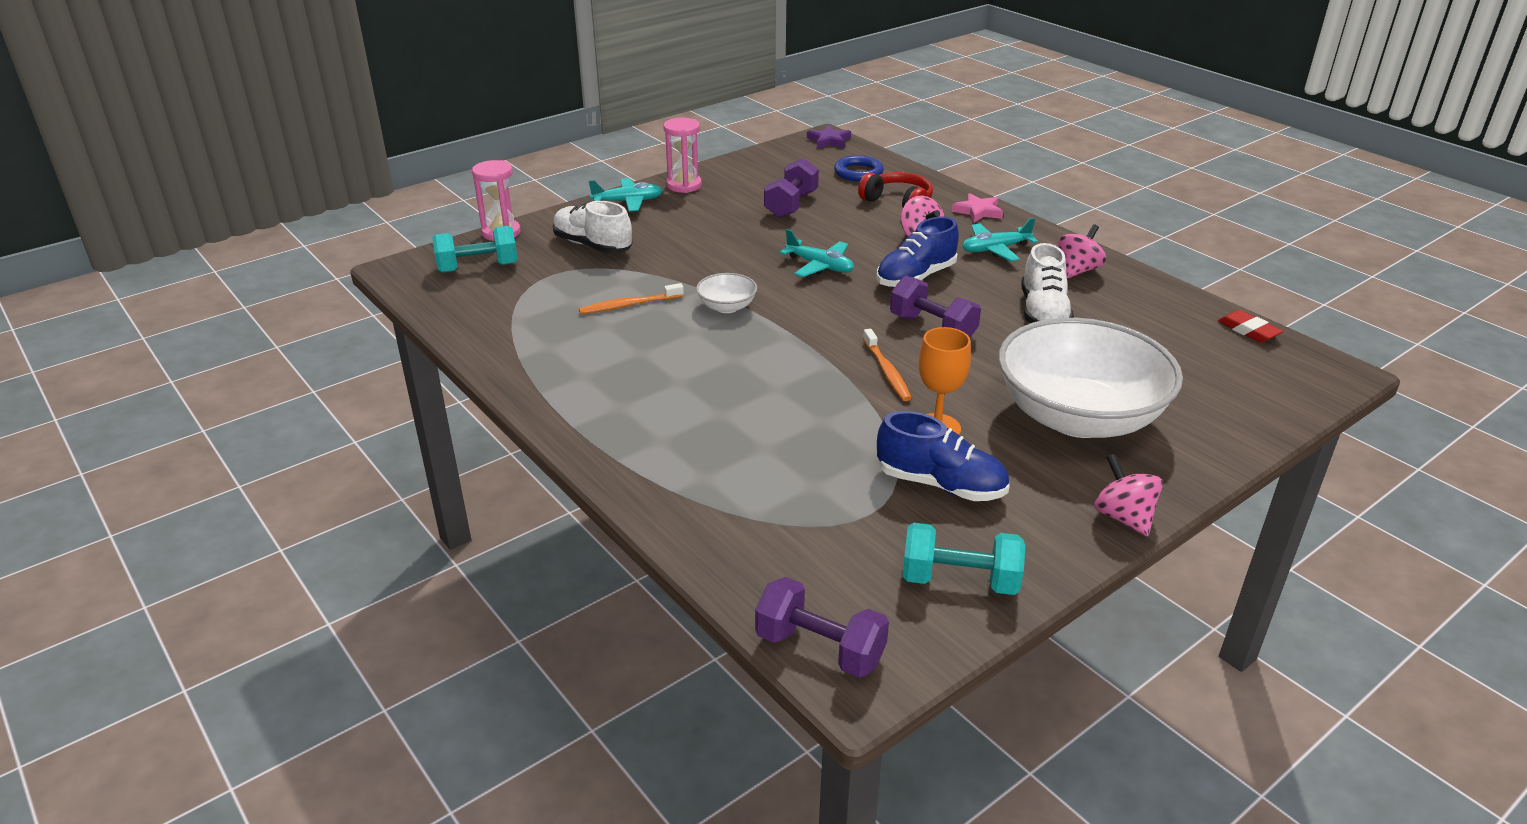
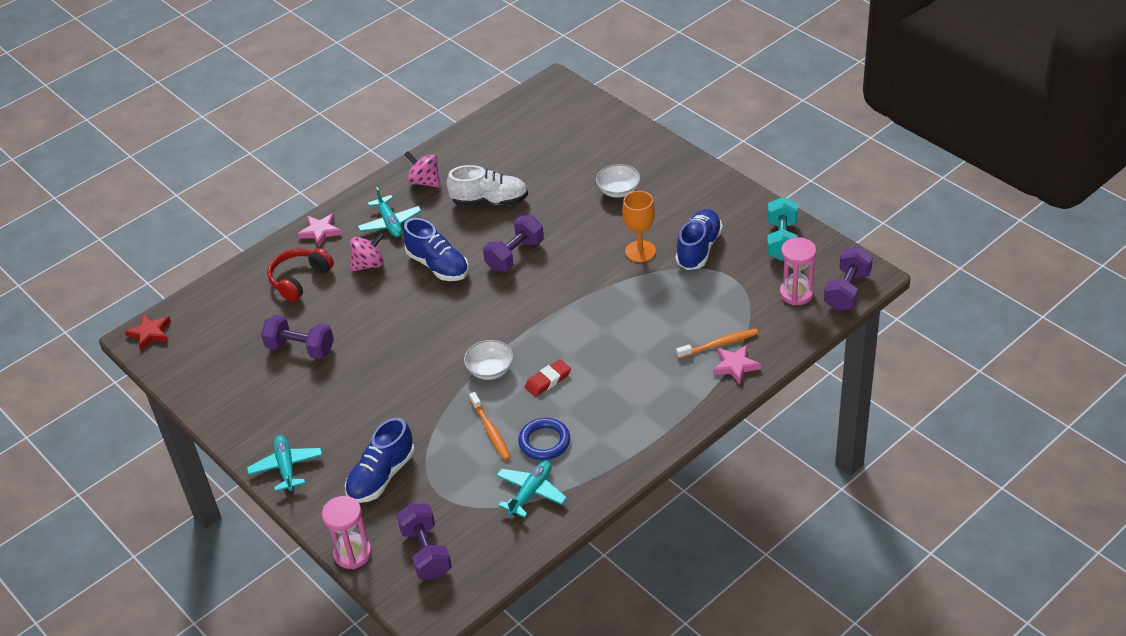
camera: 90 degrees left, 10 degrees up
(478, 268) = (426, 552): turquoise dumbbell -> purple dumbbell
(593, 246) = (381, 476): white shoe -> blue shoe
(674, 497) = (735, 366): none -> pink star
(684, 185) = (250, 430): pink hourglass -> pink hourglass (796, 293)
(820, 266) = (420, 321): turquoise plane -> turquoise plane (531, 492)
(829, 141) = (150, 333): purple star -> red star
(858, 172) = (231, 308): blue ring -> blue ring (544, 442)
(887, 371) = (575, 276): orange toothbrush -> orange toothbrush (719, 344)
(1078, 417) = (618, 190): white bowl -> white bowl, size x0.40
(1123, 517) = (714, 179): pink spinning top -> none
(1248, 330) = (507, 112): red eraser -> red eraser (548, 380)

